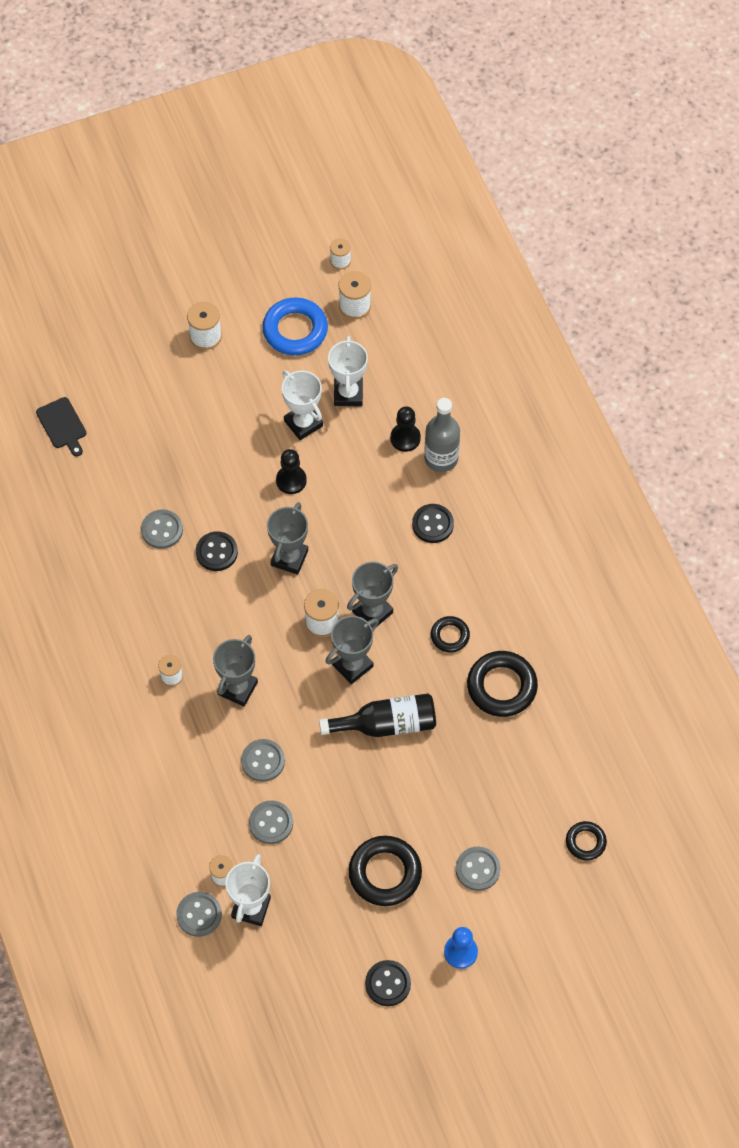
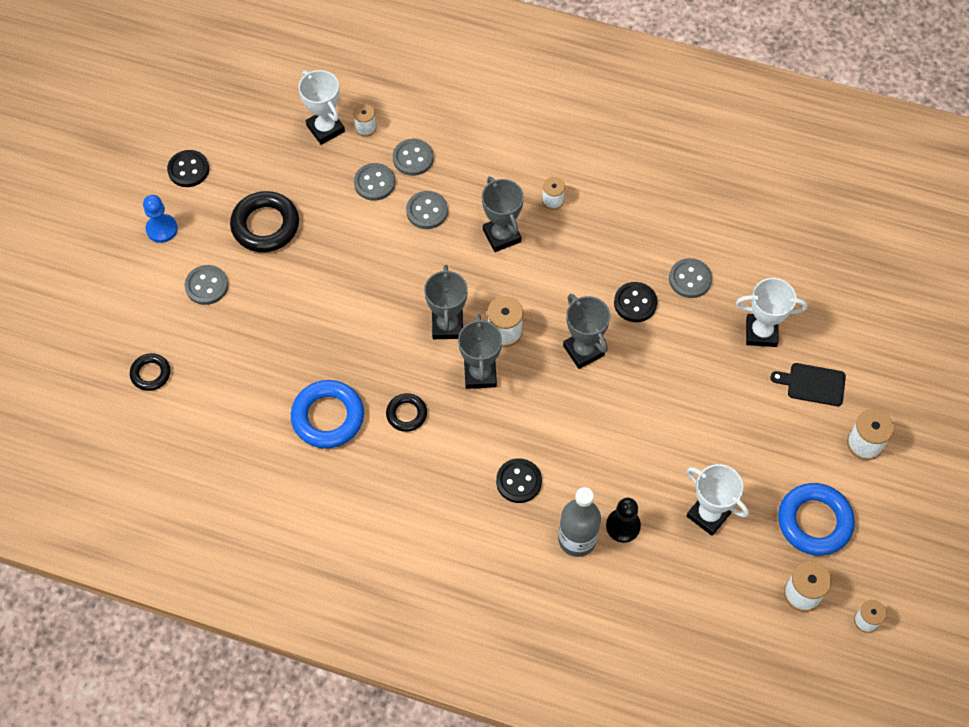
camera: 130 degrees right, 0 degrees up
(62, 425) = (854, 275): black cutting board -> black cutting board (813, 384)
(199, 915) = (352, 96): grey button -> grey button (413, 158)
(291, 480) = (657, 404): black pawn -> none
(303, 423) = (707, 455): white trophy -> white trophy (761, 332)
(386, 724) = (376, 312): black bottle -> none
(501, 686) = (328, 417): black ring -> blue ring

